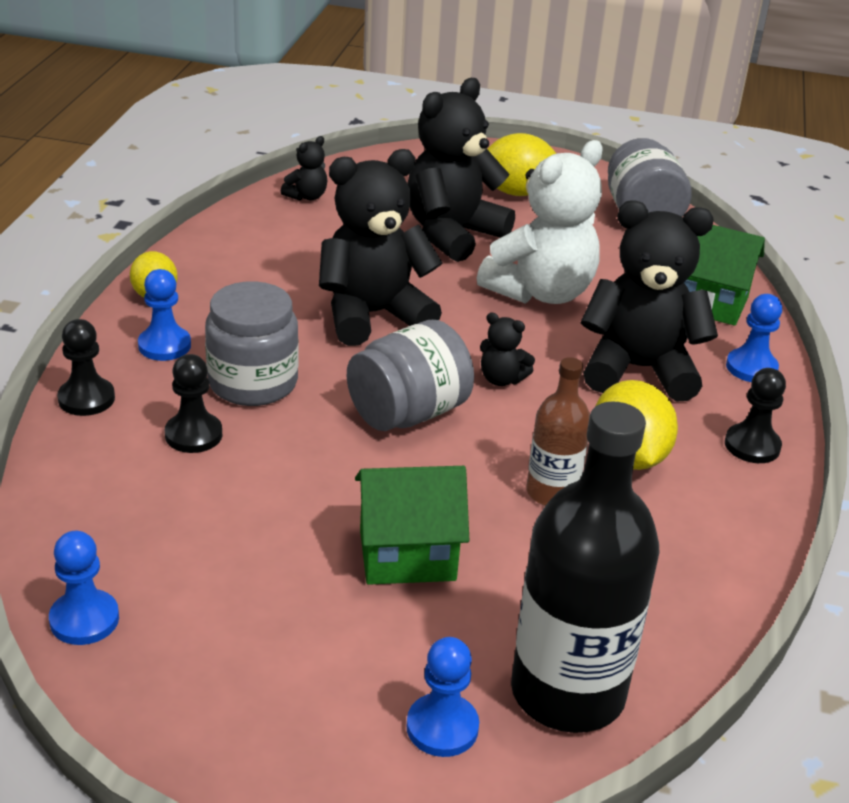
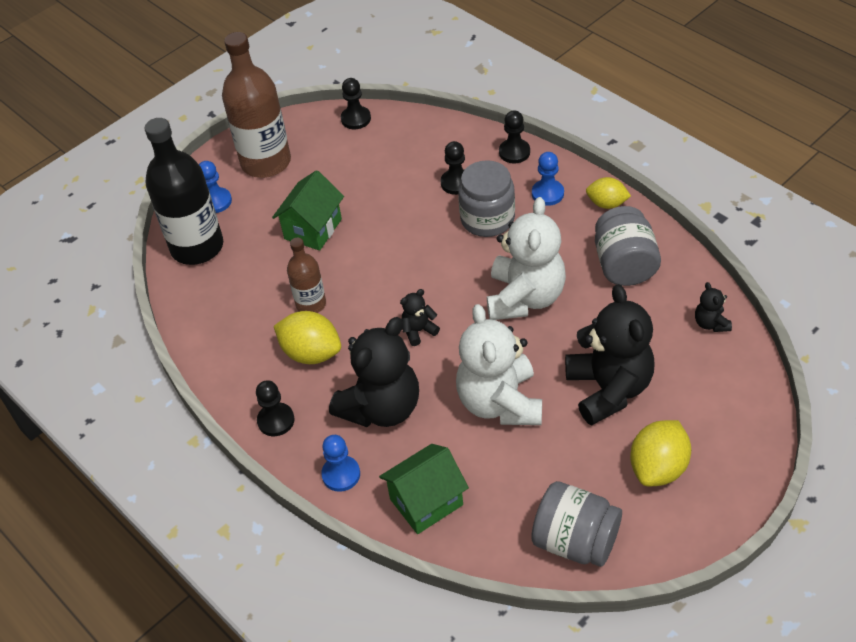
camera: 130 degrees right, 15 degrees up
(84, 619) = (356, 119): blue pawn -> black pawn
(286, 702) = (266, 162): none -> brown bottle
(373, 315) = (525, 298): black teddy bear -> white teddy bear
(408, 413) = (416, 273): grey jar -> grey jar (624, 265)

